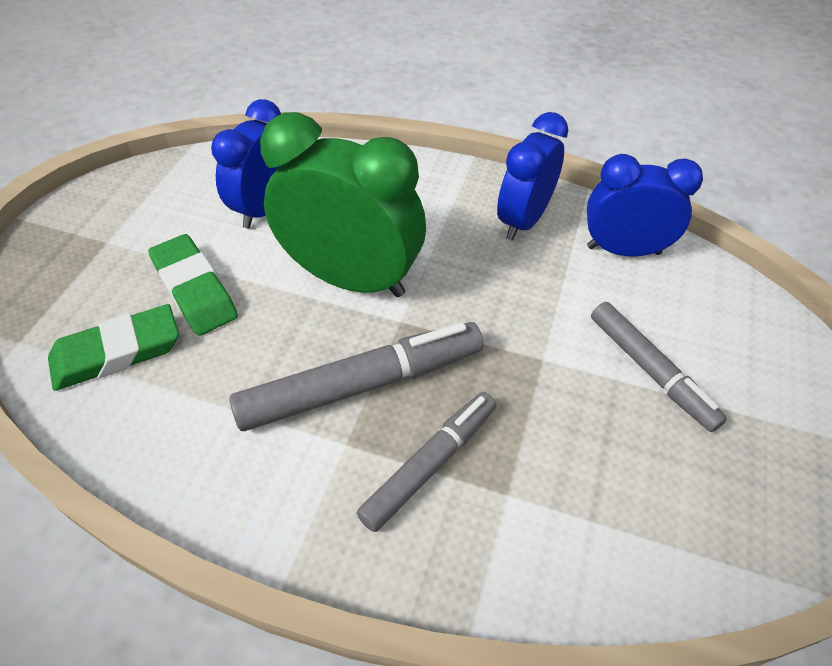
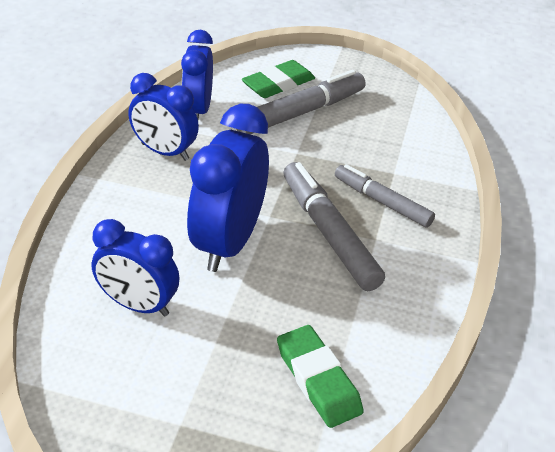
camera: 95 degrees left, 10 degrees down
(195, 289) = (244, 340): green eraser -> green eraser (278, 84)
(351, 278) = (228, 243): green clock -> blue clock
(650, 371) = (301, 113): grey marker -> grey marker, size x1.50

